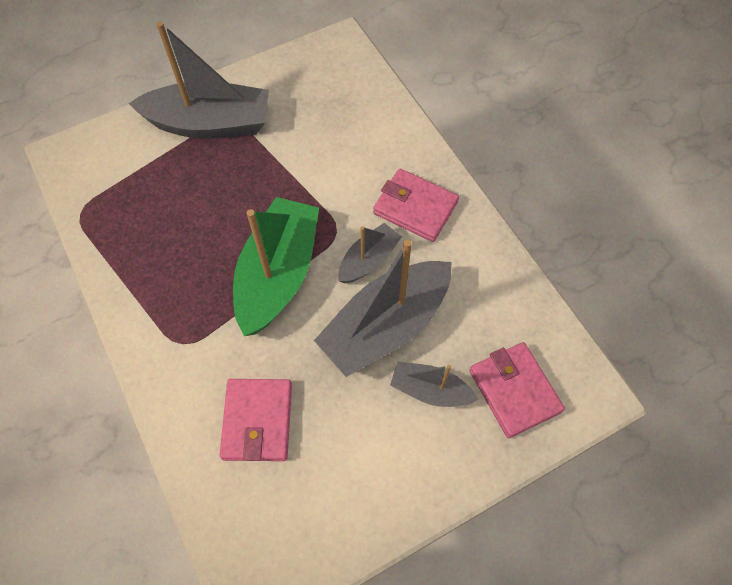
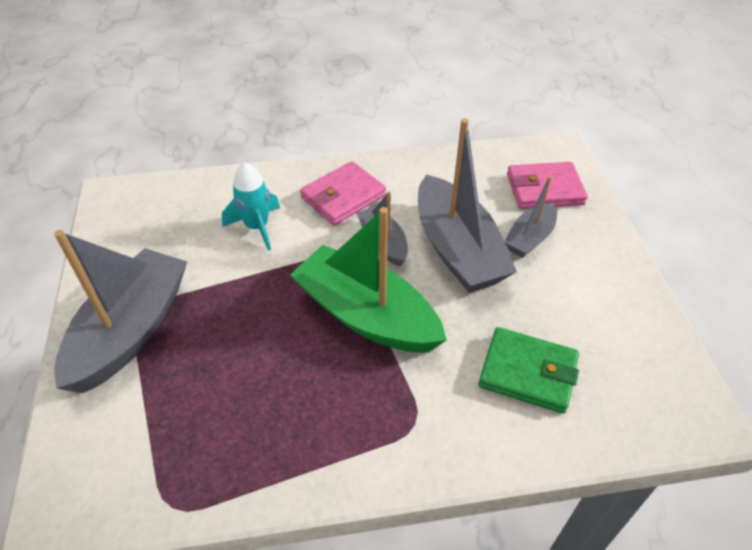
camera: 70 degrees left, 15 degrees down
(257, 421) = (528, 373): pink wallet -> green wallet
(347, 157) = (257, 227): none -> turquoise rocket

